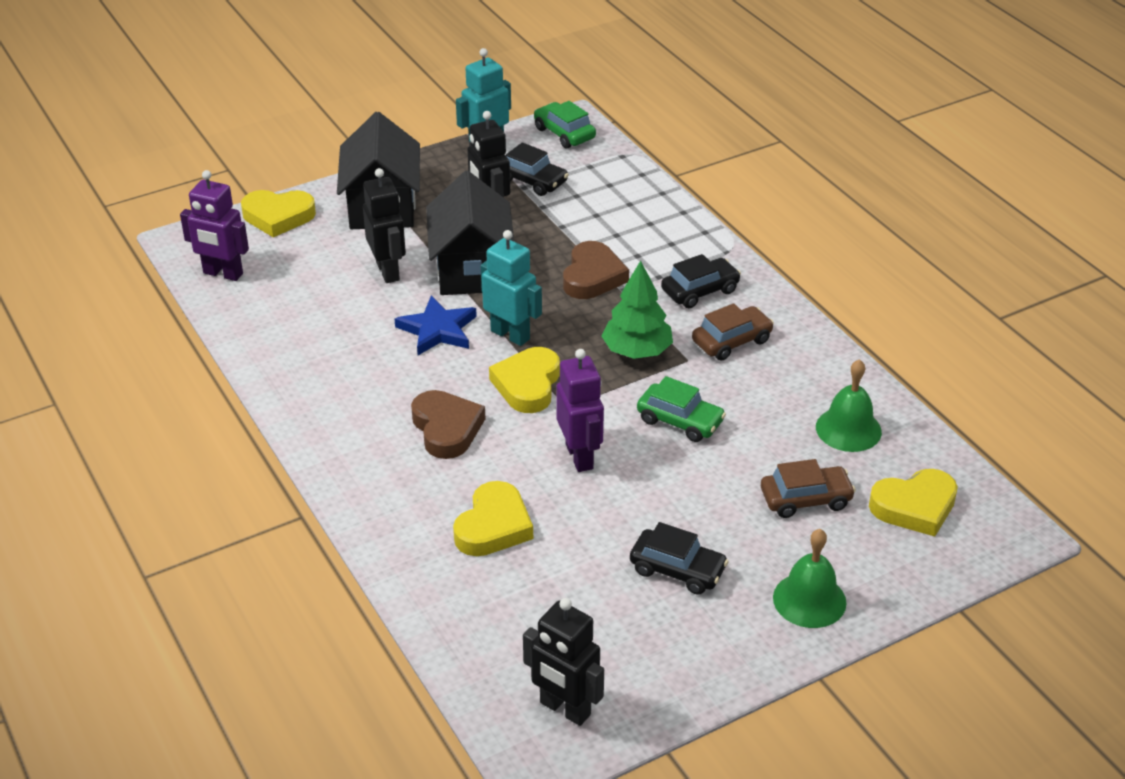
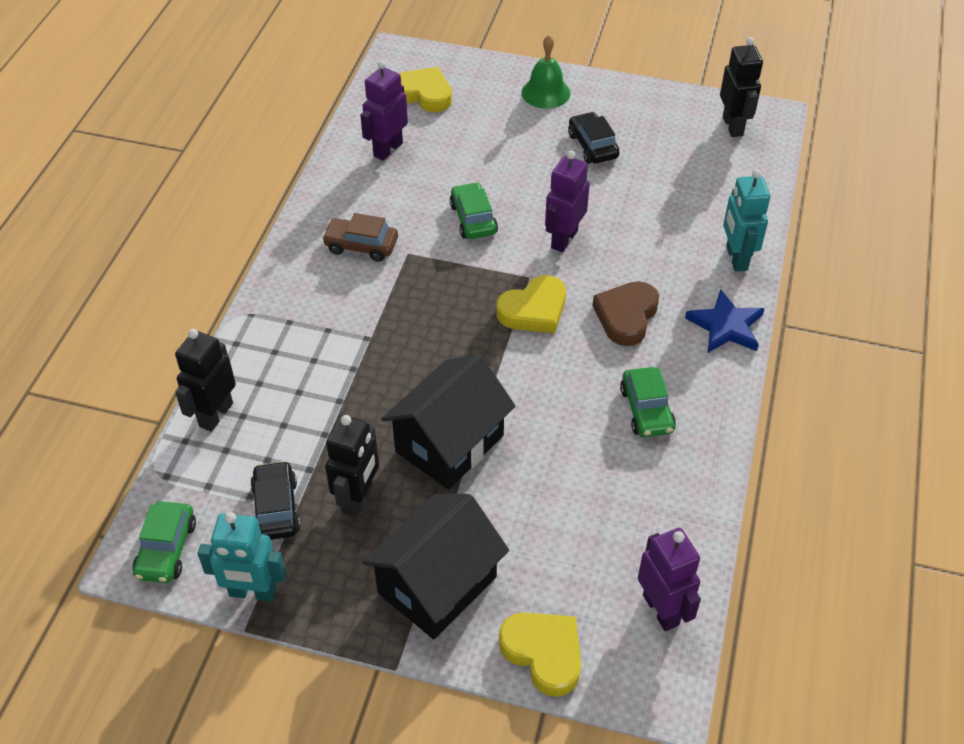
camera: 135 degrees left, 10 degrees up
(353, 373) = (646, 410): none -> green car
(388, 271) = (516, 495): black robot -> black robot (215, 415)
(438, 330) = (542, 403): blue star -> blue star (726, 326)
(493, 526) = (668, 234): yellow heart -> none
(510, 335) = (496, 359): turquoise robot -> turquoise robot (736, 258)
(592, 276) = (372, 365): brown heart -> none
(637, 351) = (430, 282): green tree -> none
(700, 291) = (320, 296): black car -> none
(806, 499) = (472, 133): brown car -> none
(848, 429) = (387, 149): green bell -> purple robot

